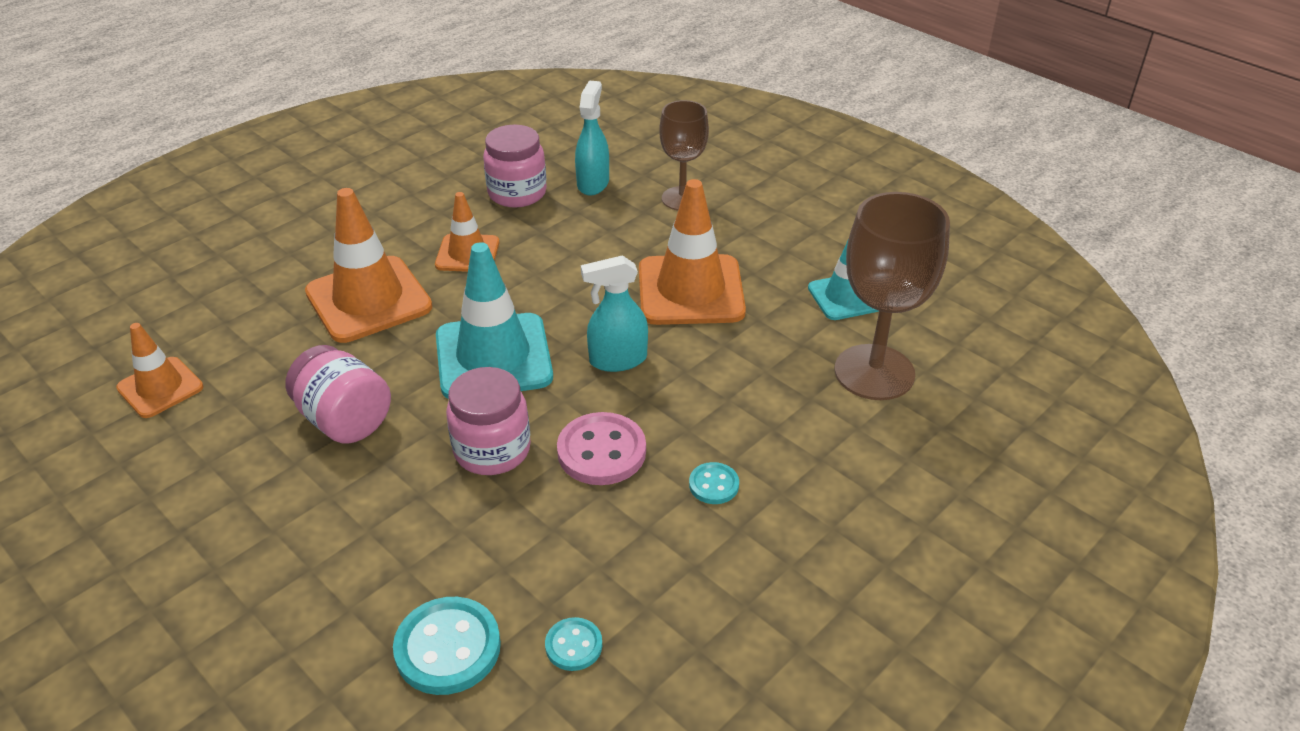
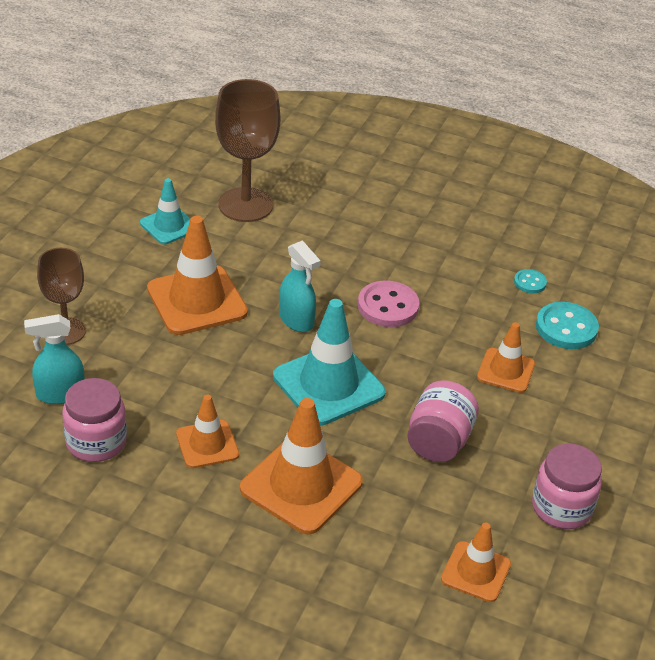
camera: 115 degrees left, 0 degrees up
(410, 532) = (506, 371): none -> orange traffic cone
(492, 450) = (418, 356): pink jar -> pink jar (561, 508)
(713, 485) = (385, 254): turquoise button -> none

